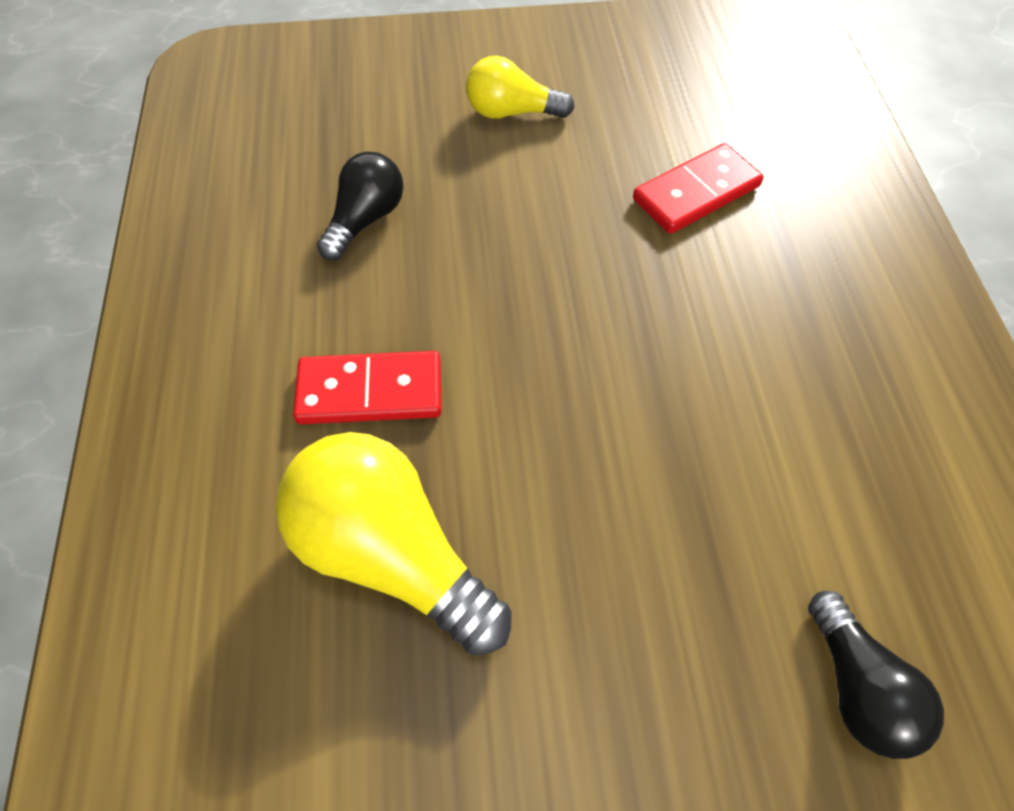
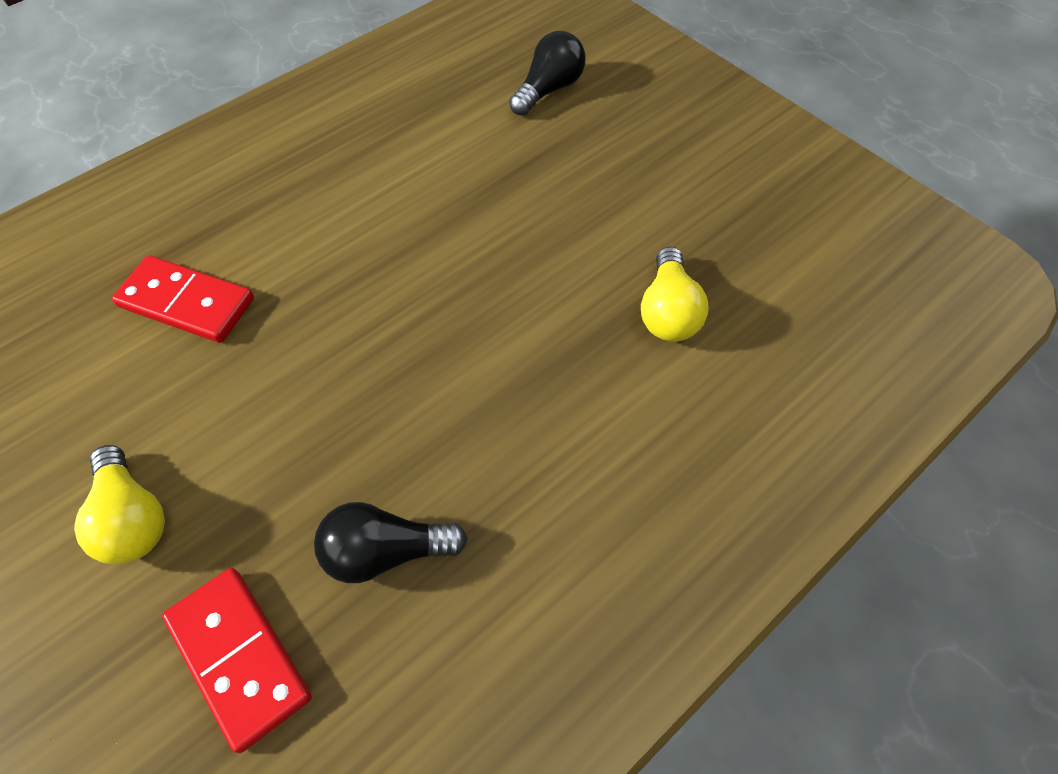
camera: 125 degrees left, 0 degrees up
(370, 391) = (566, 408): red domino -> red domino (239, 657)
(391, 554) = (668, 311): yellow light bulb -> yellow light bulb, size x0.59

